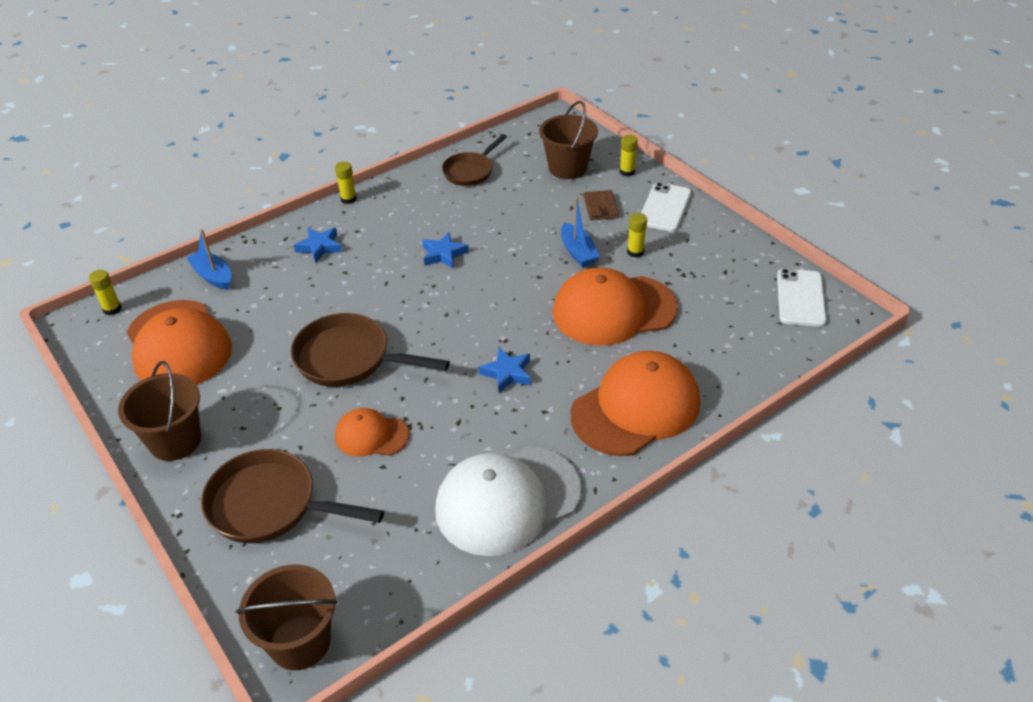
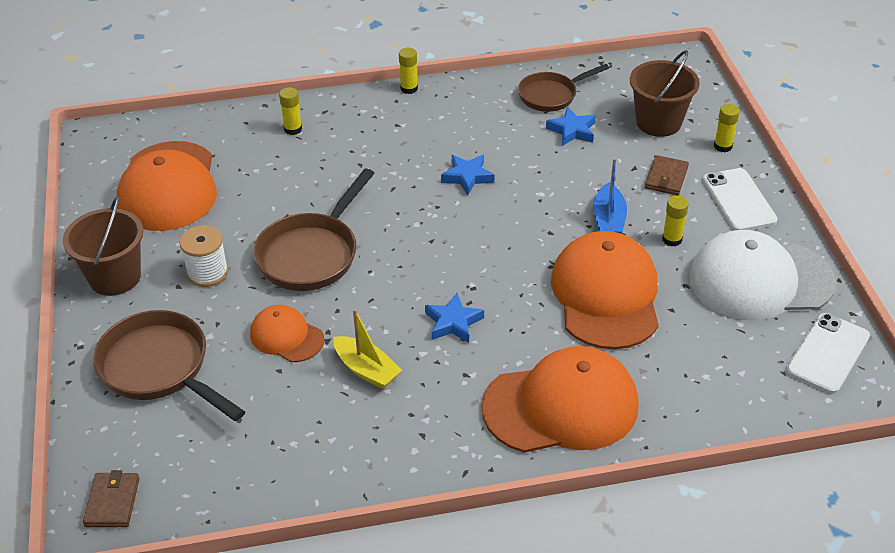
camera: 25 degrees right, 0 degrees up
(112, 309) = (132, 132): yellow glue stick -> yellow glue stick (293, 129)
(213, 276) = (236, 129): blue boat -> none
(263, 406) = (207, 272): none -> white spool
(300, 642) = (112, 502): brown bucket -> brown wallet
(319, 247) = (351, 130): blue star -> blue star (572, 130)
(349, 359) = (311, 254): brown pan -> brown pan turned 105 degrees counterclockwise
(459, 438) = (366, 370): none -> yellow boat
(507, 500) = (373, 448): white cap -> white cap (760, 280)
(613, 310) = (606, 295): orange cap -> orange cap turned 75 degrees clockwise
(665, 208) = (739, 200): white phone -> white phone turned 60 degrees counterclockwise

